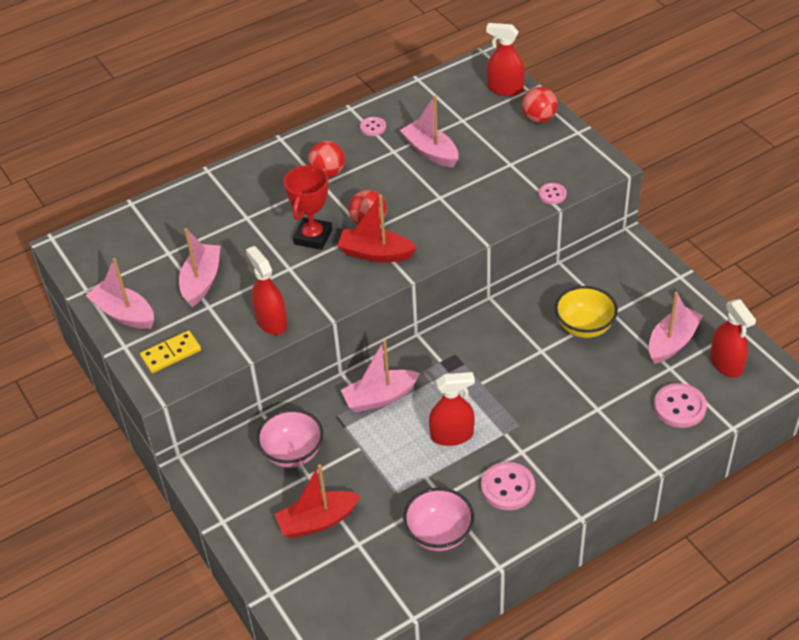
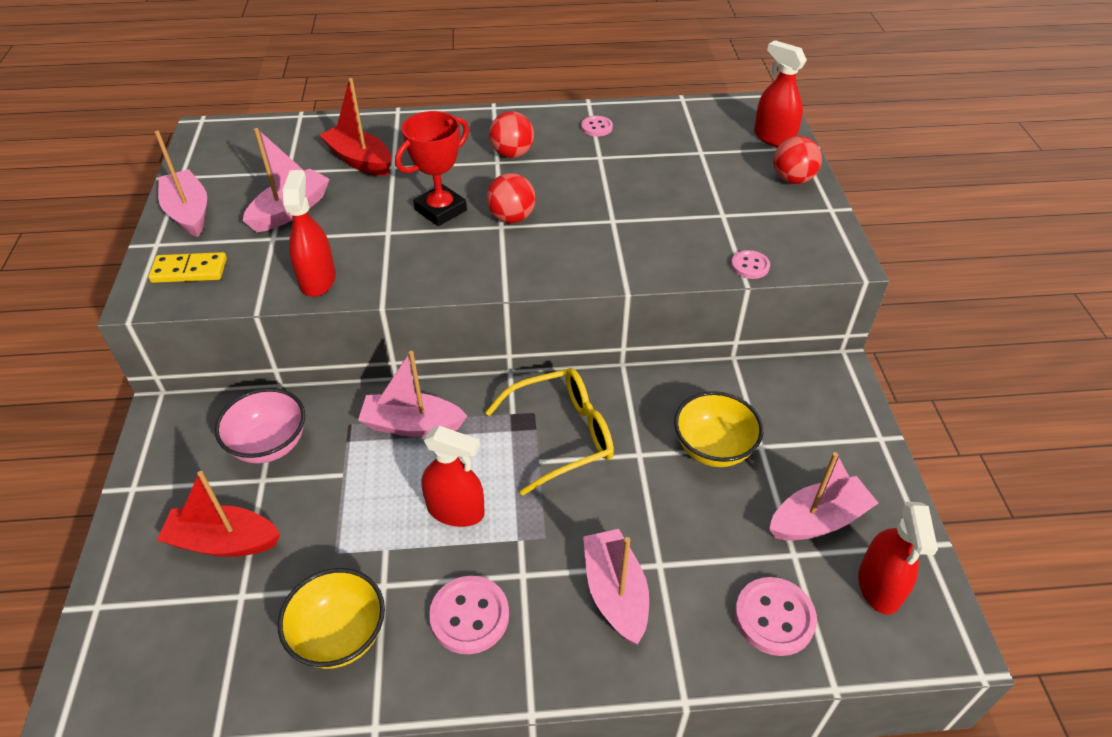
camera: 25 degrees right, 0 degrees up
(375, 253) = (491, 252): red boat -> red boat (360, 160)
(430, 152) = (639, 171): pink boat -> pink boat (615, 593)
(439, 534) = (340, 635): pink bowl -> yellow bowl
(484, 360) = (562, 435): none -> yellow glasses

